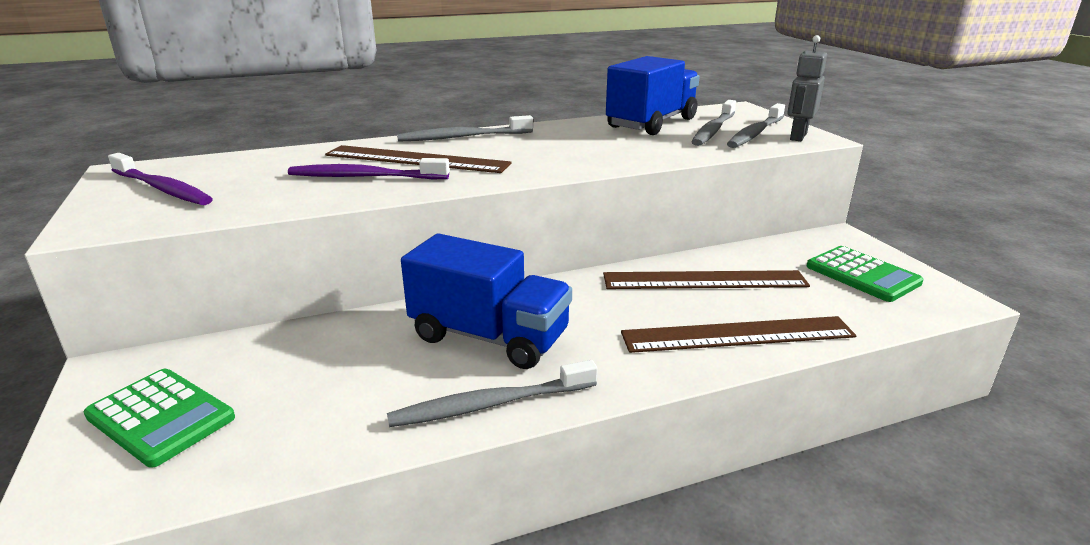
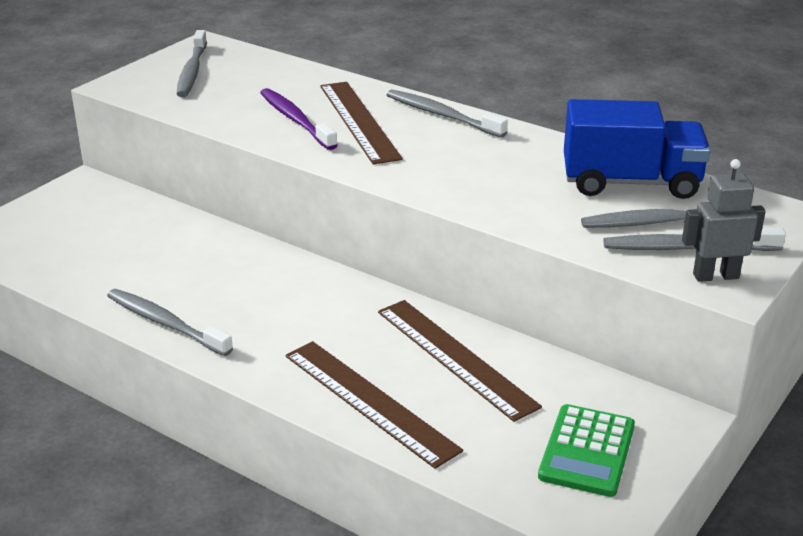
camera: 55 degrees right, 5 degrees up
(161, 417) = (58, 223): green calculator -> none
(162, 188) = (192, 71): purple toothbrush -> grey toothbrush
(489, 337) = (246, 289): blue truck -> none

